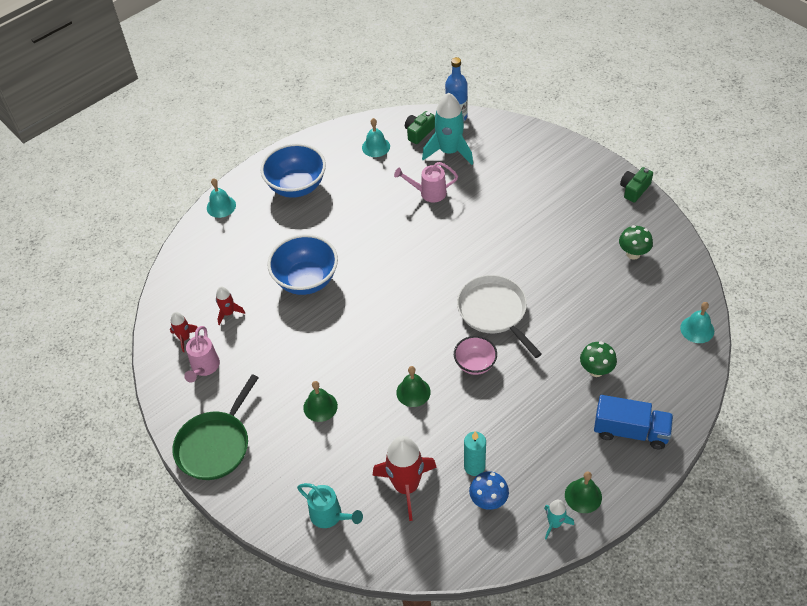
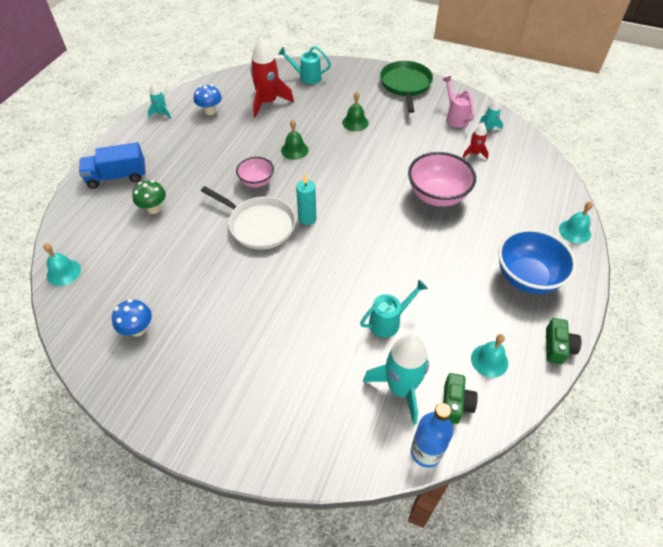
camera: 150 degrees right, 0 degrees up
(184, 338) = (488, 129): red rocket -> turquoise rocket
(306, 280) = (437, 196): blue bowl -> pink bowl
(429, 193) = (388, 321): pink watering can -> turquoise watering can
(474, 466) = (227, 124): turquoise candle -> turquoise candle (307, 218)
(583, 496) = (145, 131): green bell -> none
(633, 254) = (138, 329): green mushroom -> blue mushroom
(634, 189) = (150, 420): green camera -> green camera (557, 347)

